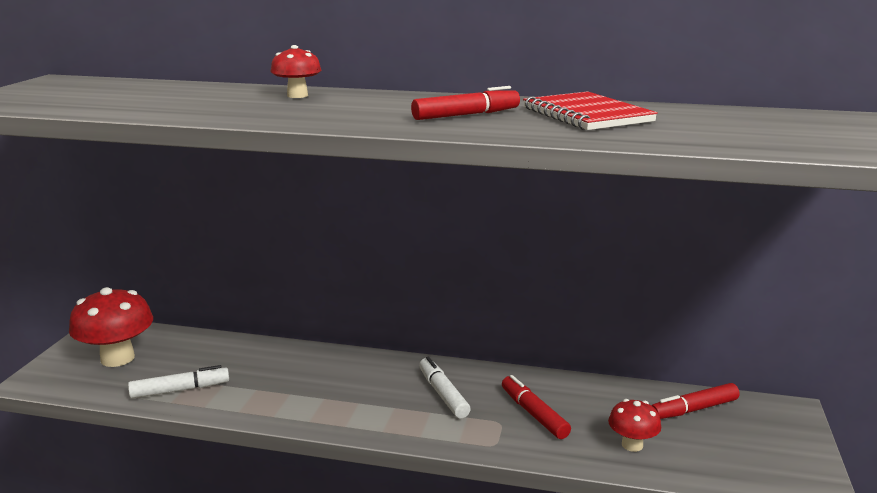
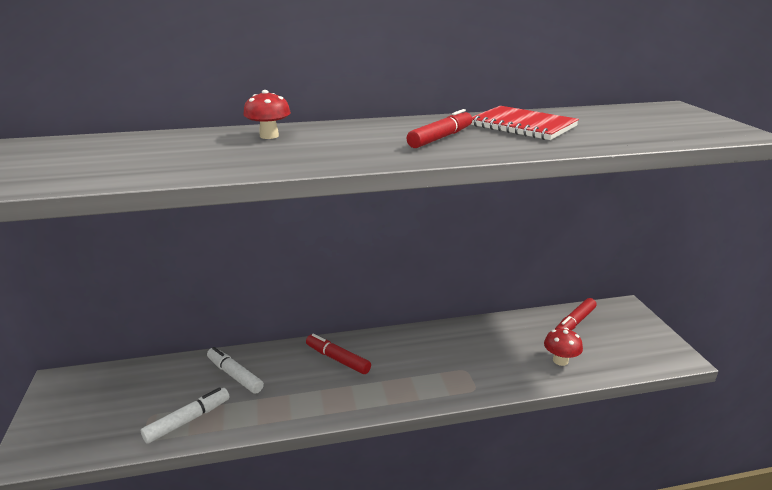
camera: 25 degrees left, 5 degrees up
(117, 358) = (100, 407): red mushroom -> none
(443, 394) = (408, 359): white marker -> white marker (234, 375)
(533, 414) = (482, 356): red marker -> red marker (337, 359)

